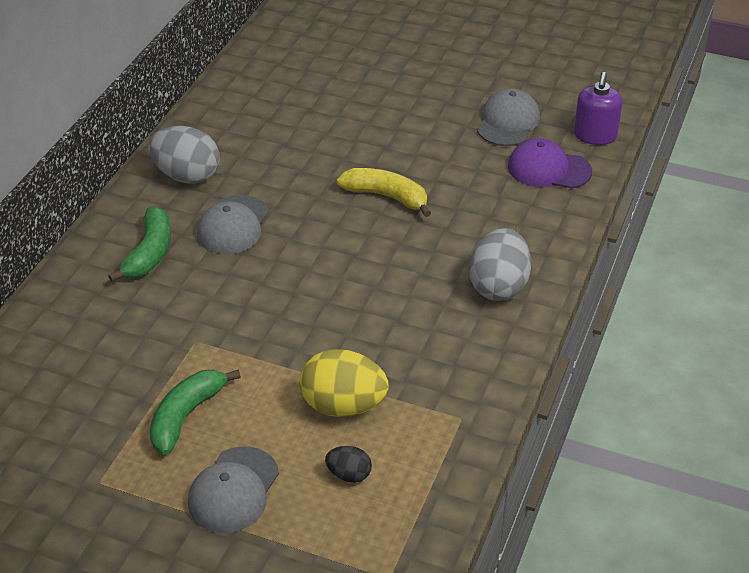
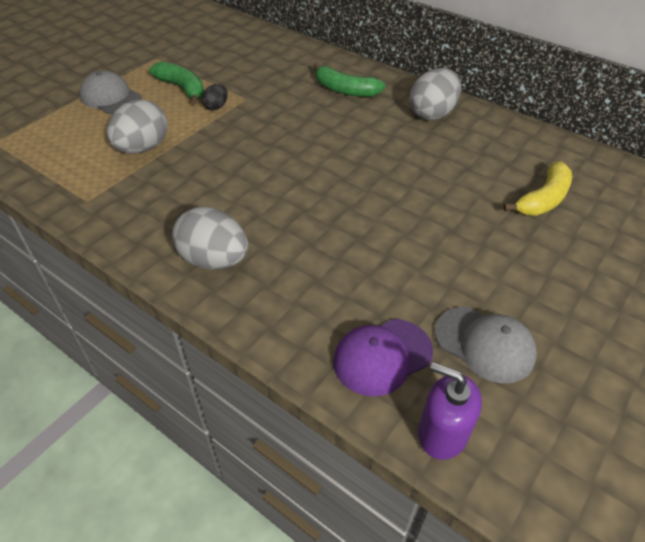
camera: 105 degrees right, 5 degrees up
(233, 225) = (362, 127): grey cap -> none
(343, 406) = (143, 148): yellow egg -> grey egg
(349, 475) = (83, 140): black egg -> black egg (216, 107)
(386, 197) = (372, 215): yellow banana -> yellow banana (543, 199)
(548, 169) = (382, 356): purple cap -> purple cap turned 150 degrees counterclockwise

